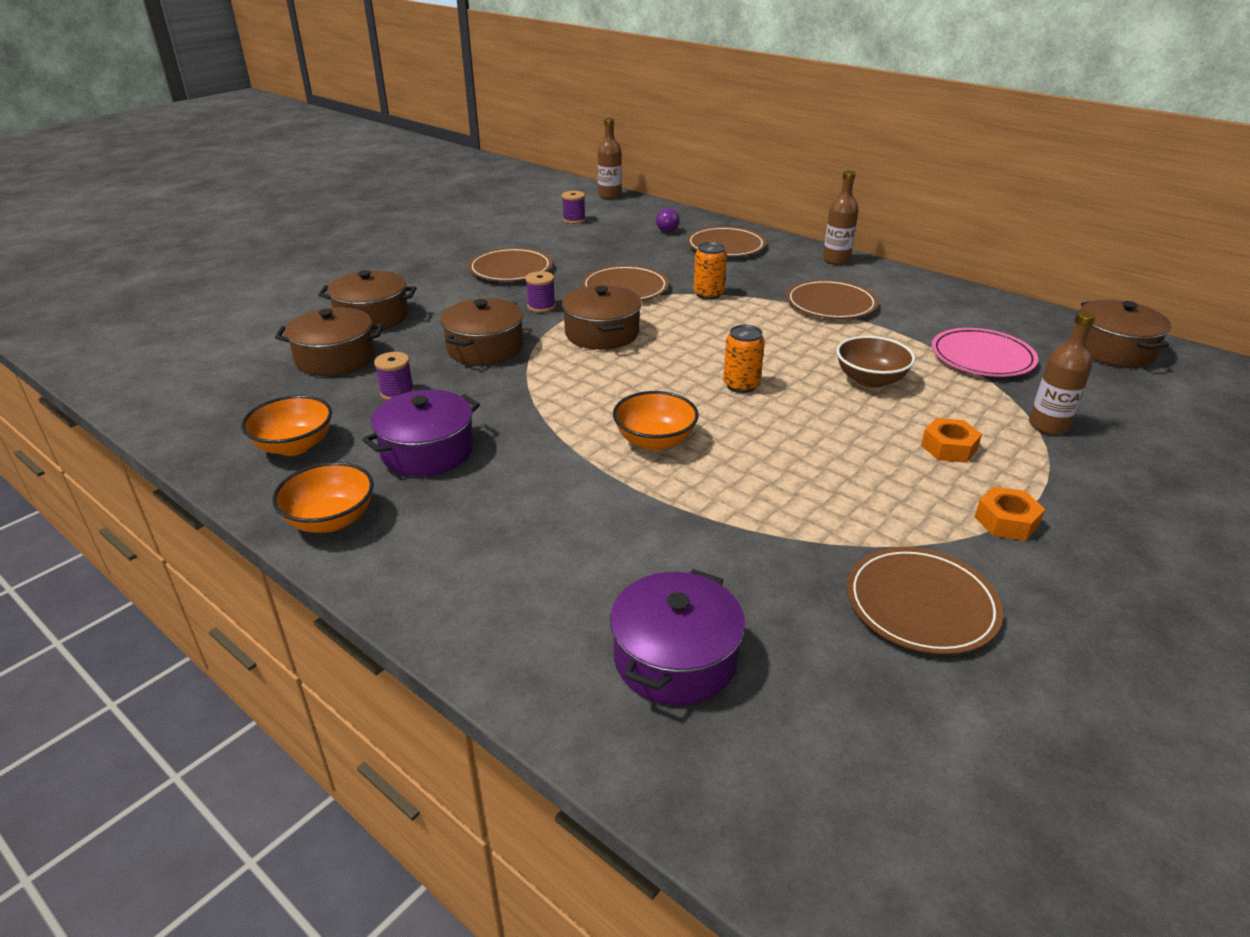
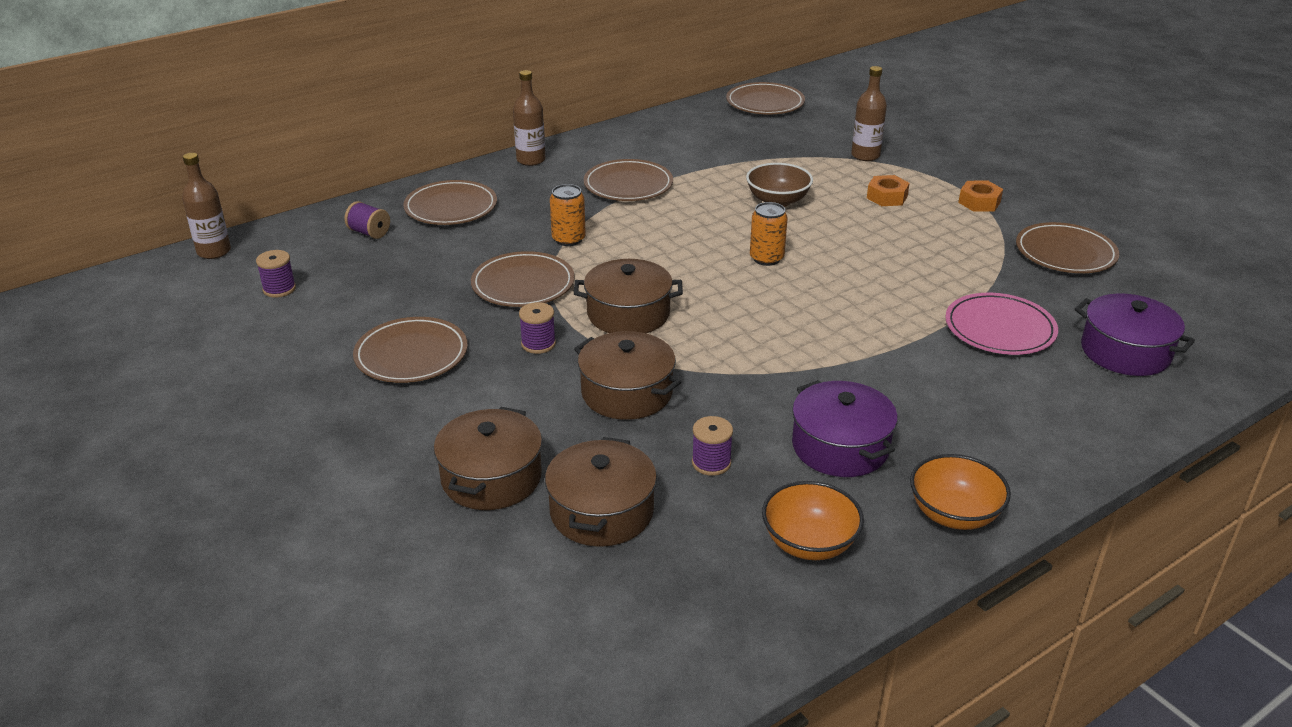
camera: 75 degrees left, 0 degrees up
(654, 441) = (850, 316): orange bowl -> none
(665, 229) = (369, 233): purple light bulb -> purple spool
(982, 357) = (757, 149): pink plate -> pink plate (999, 328)
(1113, 350) = (765, 103): brown pot -> brown plate

